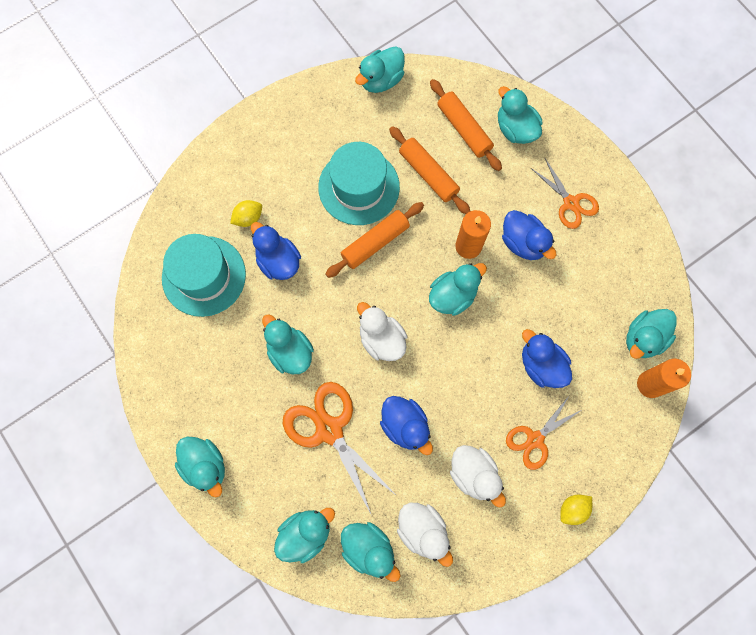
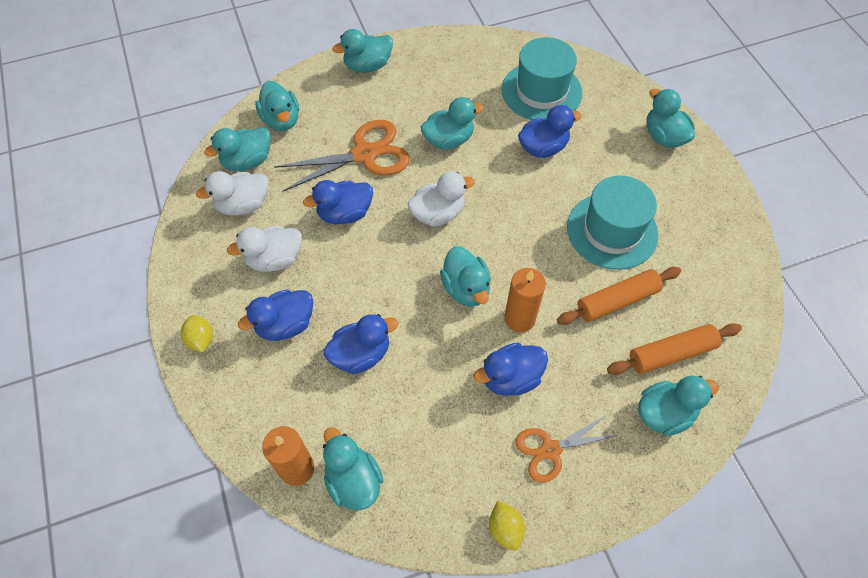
camera: 105 degrees right, 15 degrees down
(248, 218) = (594, 133): yellow lemon -> yellow lemon (505, 528)
(375, 243) = (544, 231): orange rolling pin -> none
(381, 80) = (746, 282): turquoise duck -> turquoise duck (664, 137)
(535, 439) = (285, 325): orange scissors -> blue duck

